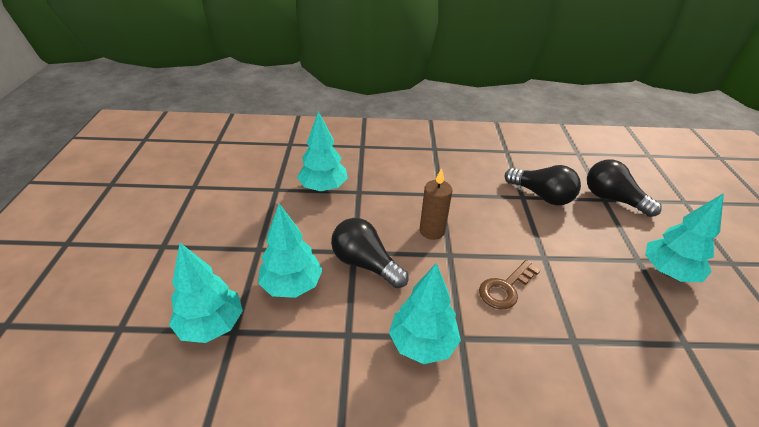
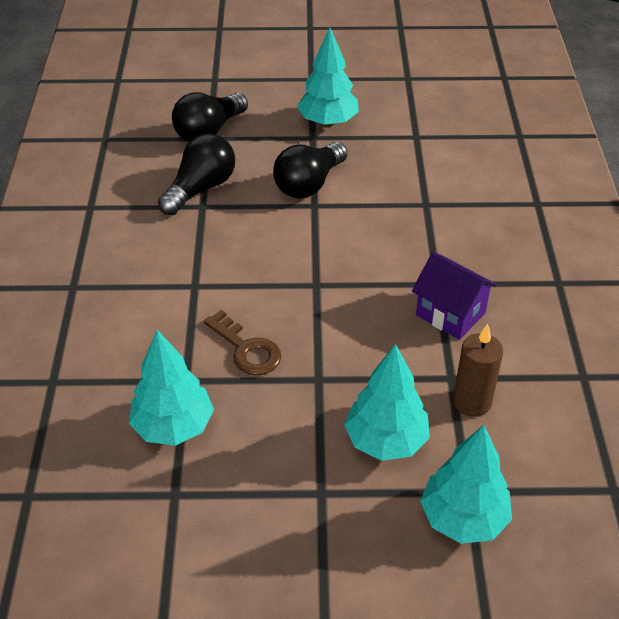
camera: 90 degrees left, 5 degrees up
(365, 264) = (340, 366): black light bulb -> black light bulb (309, 184)
(422, 343) = (450, 314): turquoise tree -> purple house
(432, 231) = (273, 298): brown candle -> brown candle (472, 402)
(505, 288) = (365, 242): brown key -> brown key (246, 349)

